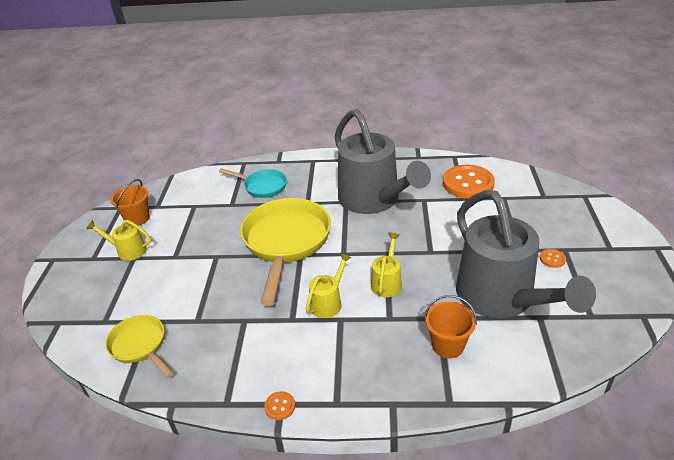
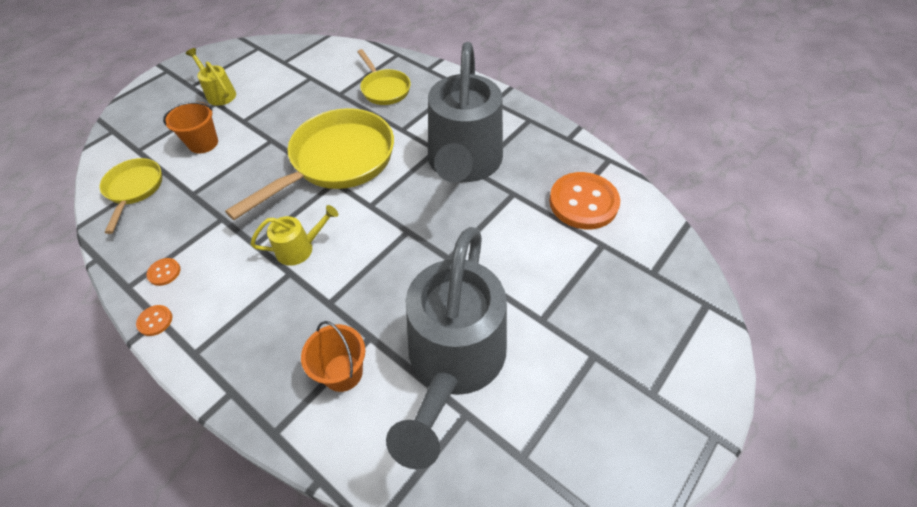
camera: 35 degrees right, 15 degrees up
(137, 218) = (258, 66): orange bucket -> orange bucket (203, 143)
(262, 186) = (384, 89): turquoise pan -> yellow pan
(387, 282) = (371, 263): yellow watering can -> none
(552, 259) = (564, 357): orange button -> orange button (164, 272)

